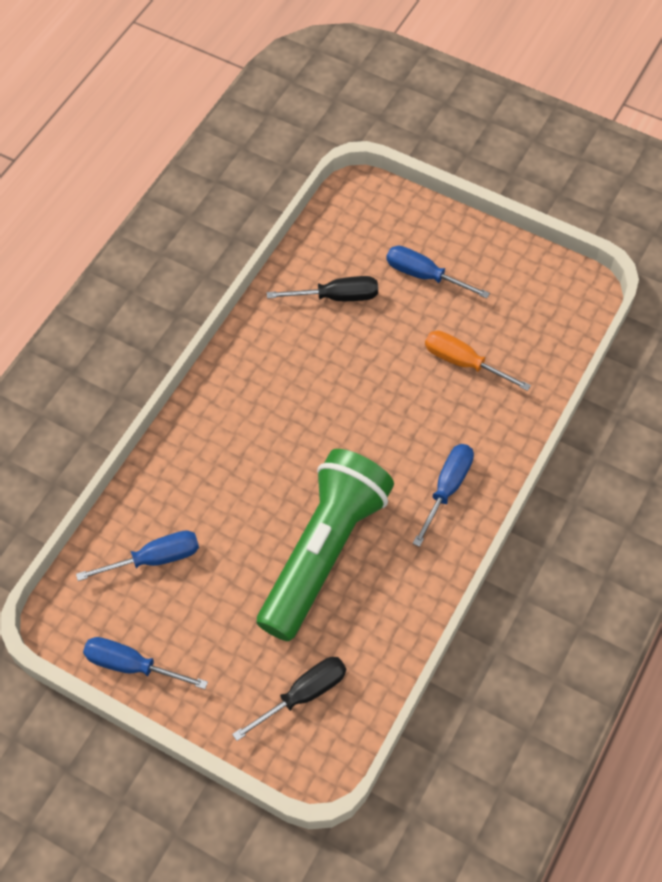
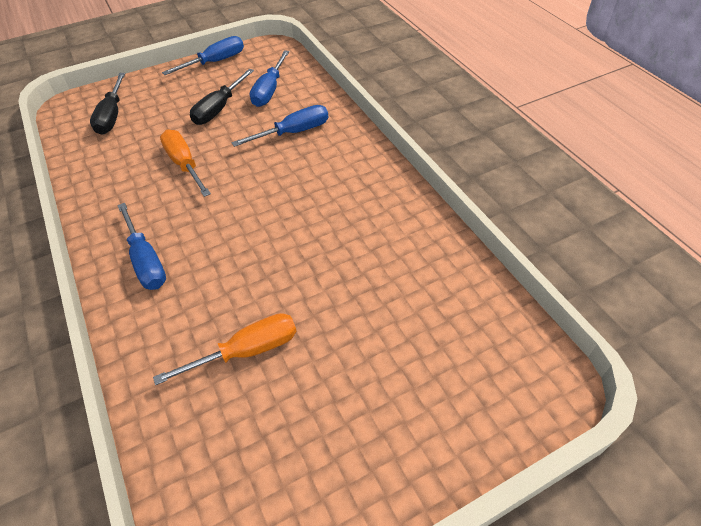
camera: 125 degrees right, 10 degrees down
(323, 552) = (184, 164): green flashlight -> orange screwdriver
(337, 297) = (409, 286): black screwdriver -> black screwdriver (218, 109)
(423, 275) = (383, 381): blue screwdriver -> blue screwdriver (294, 132)

